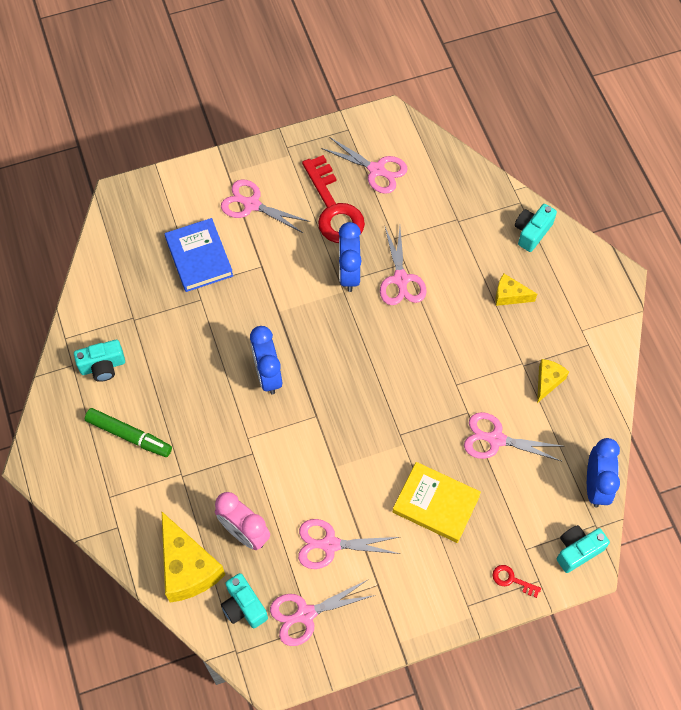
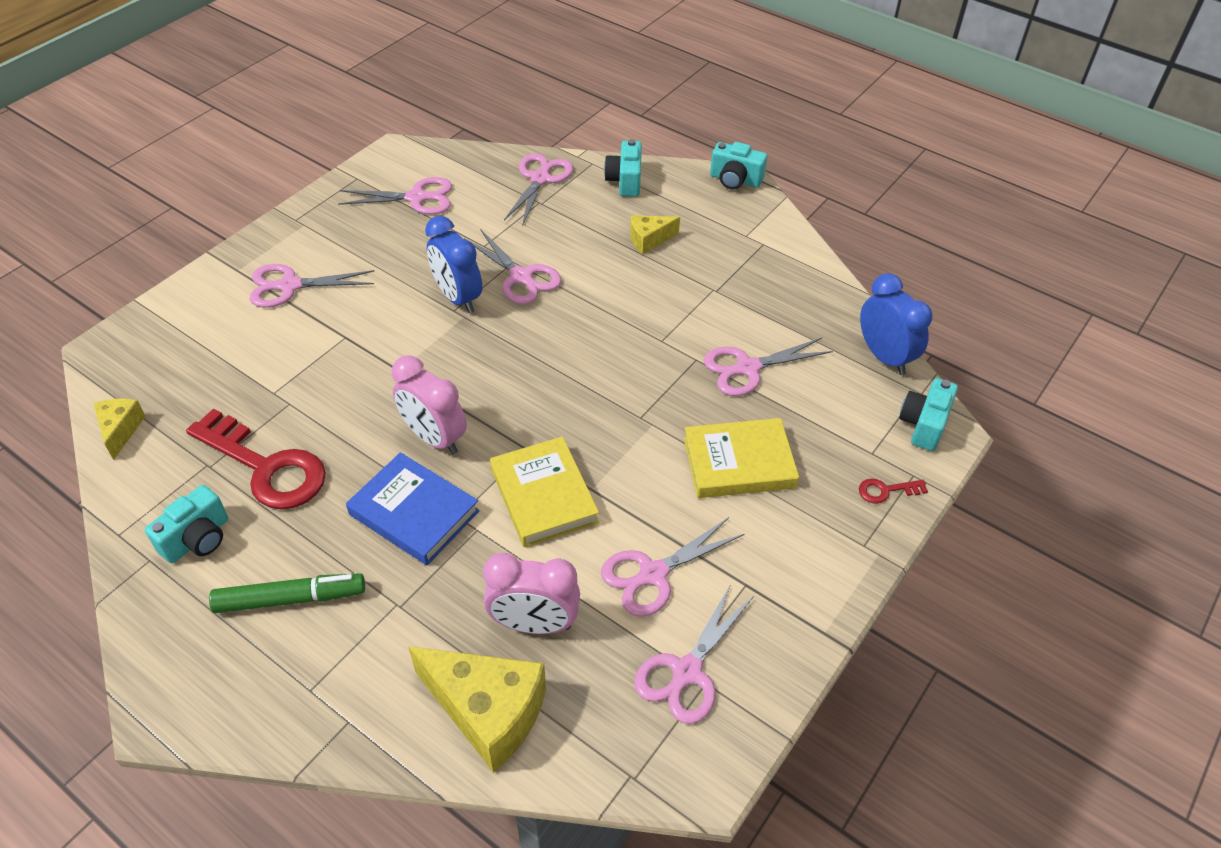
camera: 35 degrees left, 15 degrees down
(199, 257) = (257, 363): blue book -> blue book (414, 513)
(244, 606) = (600, 713): turquoise camera -> turquoise camera (735, 180)
(268, 375) = (434, 438): blue clock -> pink clock
(304, 454) = (543, 496): none -> yellow book
(333, 208) = (393, 249): red key -> red key (266, 467)
(473, 197) = (540, 178): none -> pink scissors
(548, 381) = (753, 292): yellow cheese -> yellow cheese (121, 430)

